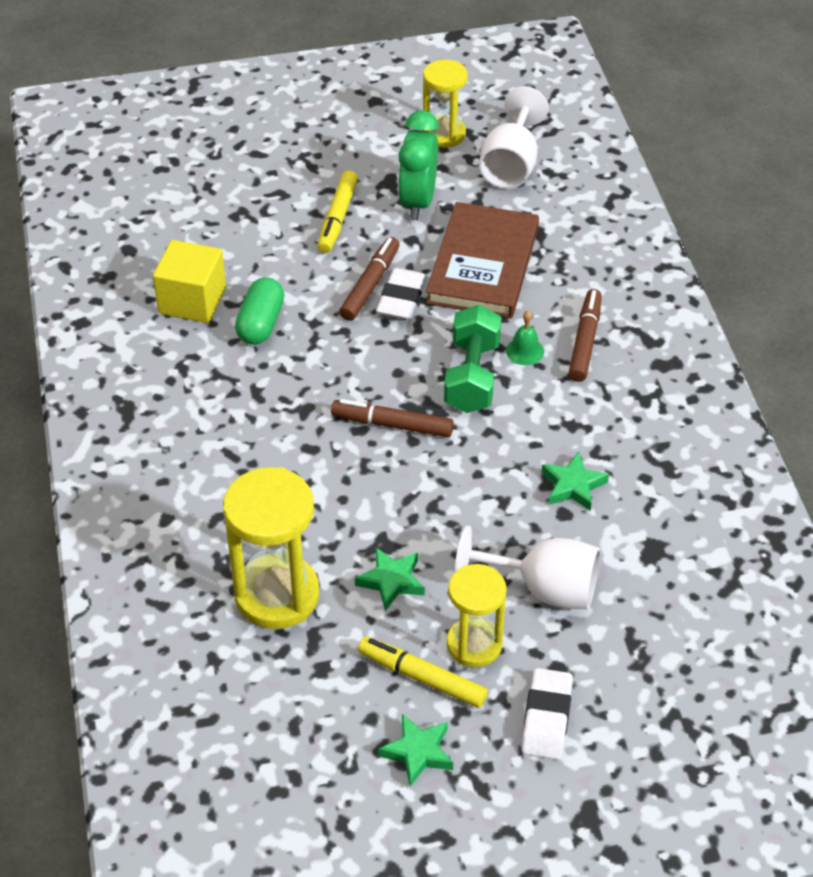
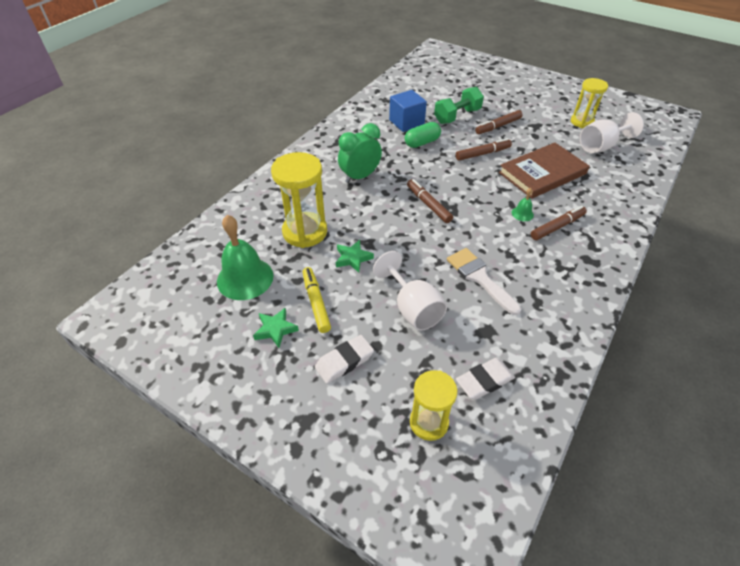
camera: 45 degrees right, 0 degrees up
(192, 300) = (406, 122): yellow cube -> blue cube
(286, 724) = (245, 278): none -> green bell
(338, 218) = (498, 126): yellow marker -> brown marker
(401, 299) = (490, 165): white eraser -> white eraser (484, 381)
(418, 202) = (540, 138): green clock -> green clock (360, 176)
(472, 376) = (485, 208): green dumbbell -> green dumbbell (457, 116)
(474, 644) = (353, 307): yellow hourglass -> yellow hourglass (429, 422)
(573, 485) = (479, 278): green star -> white brush

